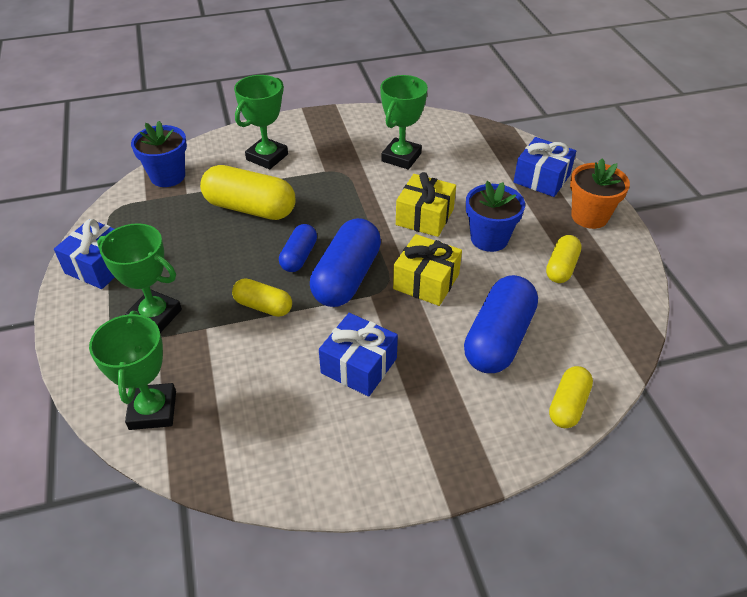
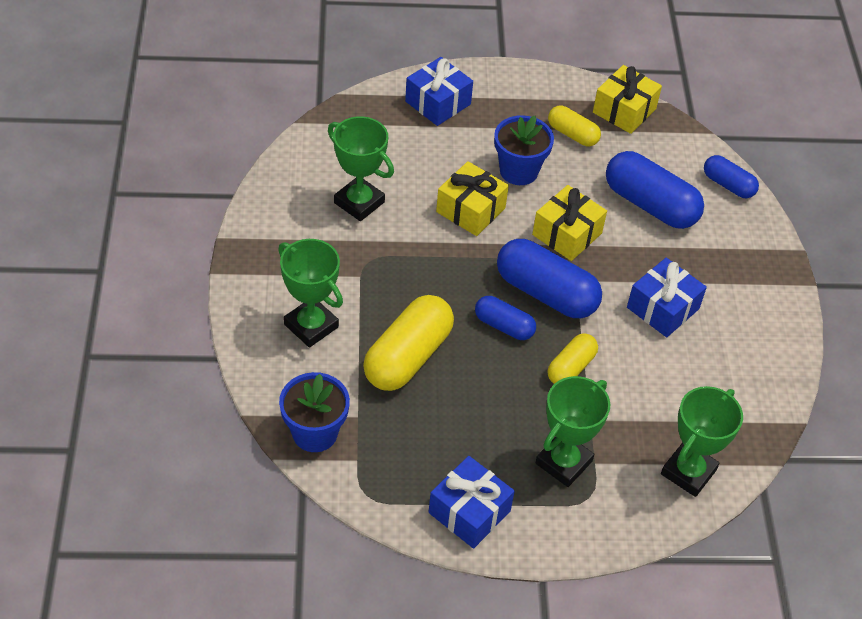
camera: 80 degrees left, 5 degrees up
(153, 410) = (688, 472): green trophy -> green trophy turned 60 degrees counterclockwise
(568, 405) = (728, 185): yellow capsule -> blue capsule
(589, 216) = (507, 90): orange flower pot -> none
(623, 301) = (624, 111): none -> yellow gift

